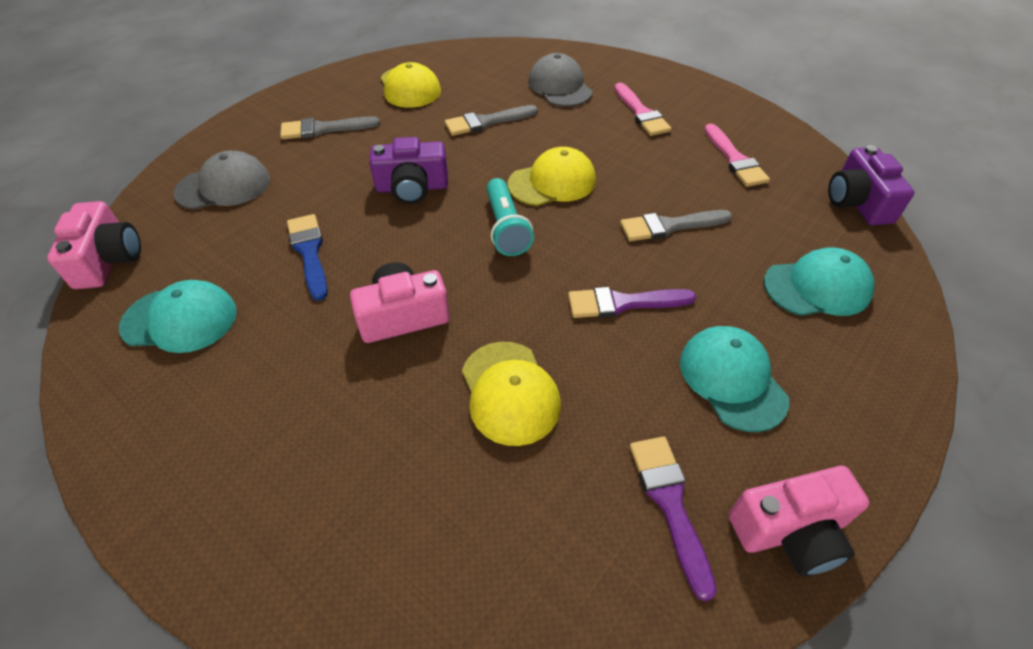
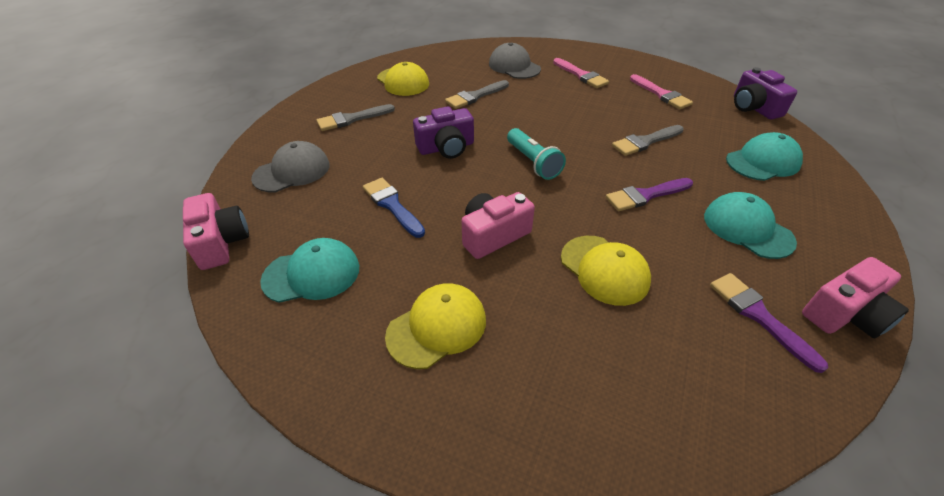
camera: 15 degrees left, 5 degrees down
(552, 182) = (547, 127): yellow cap -> yellow cap (437, 327)

